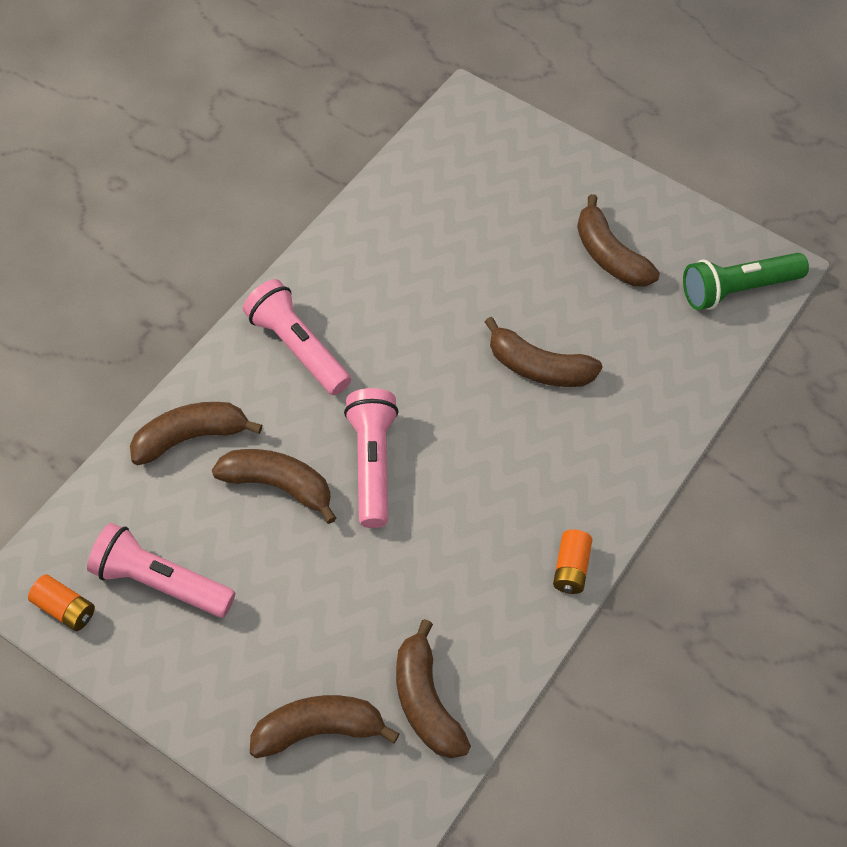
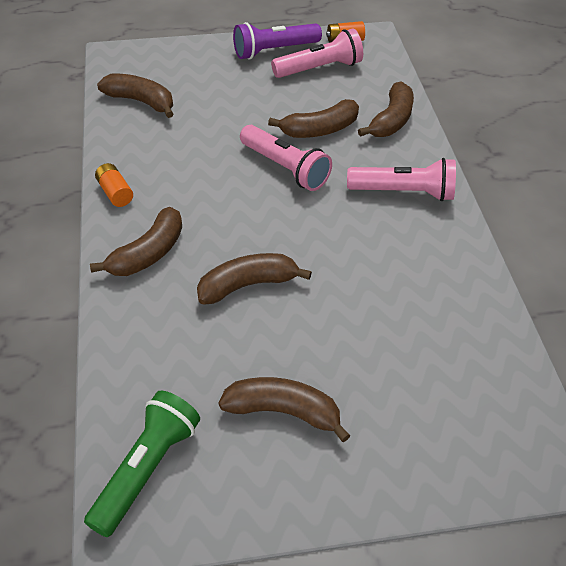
camera: 140 degrees right, 10 degrees down
(170, 665) = (274, 51): none -> purple flashlight
(318, 730) = (181, 68): brown banana -> brown banana (148, 253)

